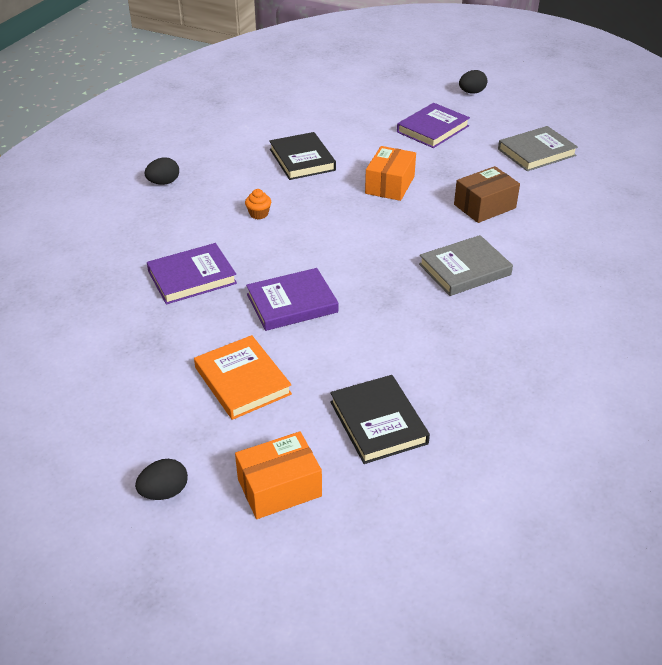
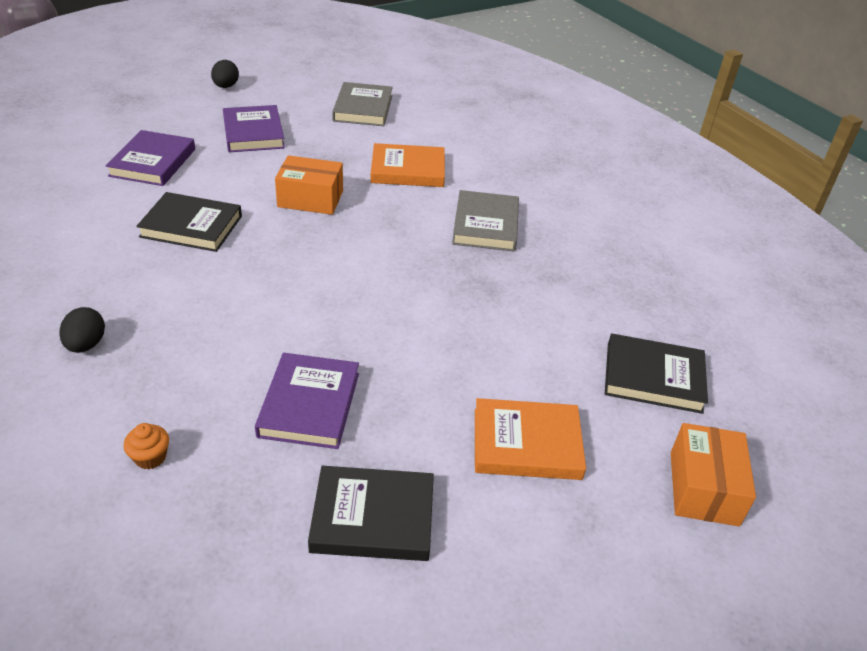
camera: 60 degrees left, 0 degrees up
(125, 341) = (373, 517): none -> black book
(164, 492) = (662, 589): black egg -> none
(259, 214) = (251, 301): orange cupcake -> orange cupcake (150, 457)
(292, 303) = (432, 350): purple book -> purple book (153, 162)
(390, 185) = (310, 199): orange box -> orange box turned 45 degrees counterclockwise
(484, 206) = (408, 170): brown box -> orange book

